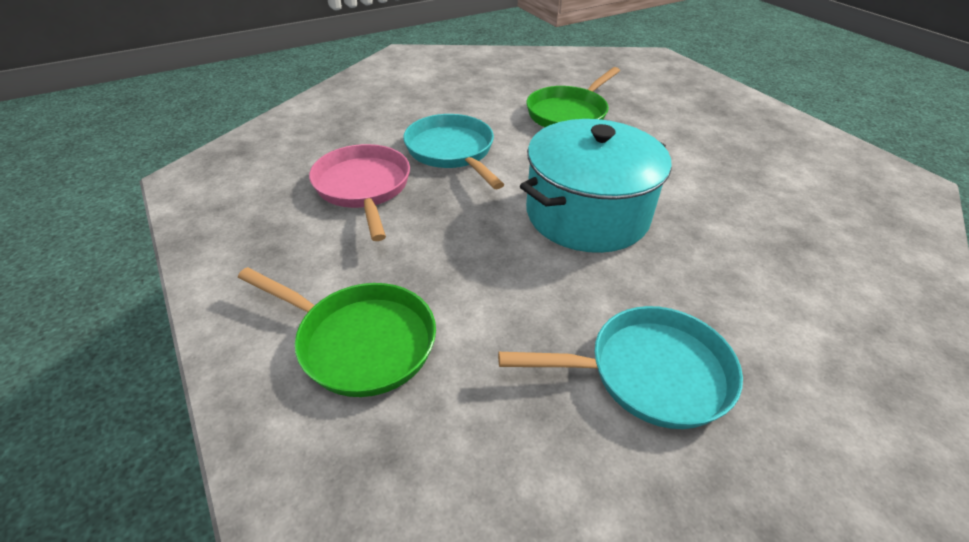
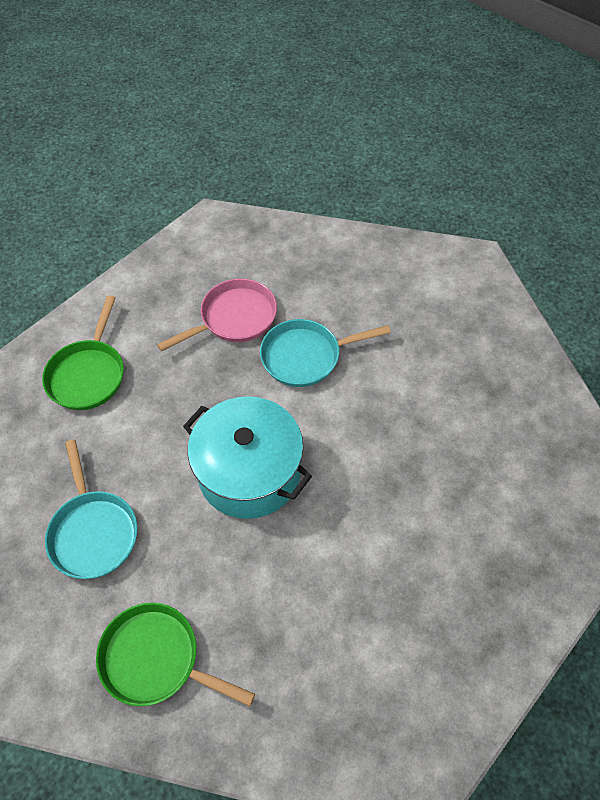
camera: 75 degrees right, 15 degrees up
(452, 151) = (306, 356): turquoise pan -> turquoise pan turned 150 degrees counterclockwise
(569, 113) = (416, 430): green pan -> green pan (156, 659)

